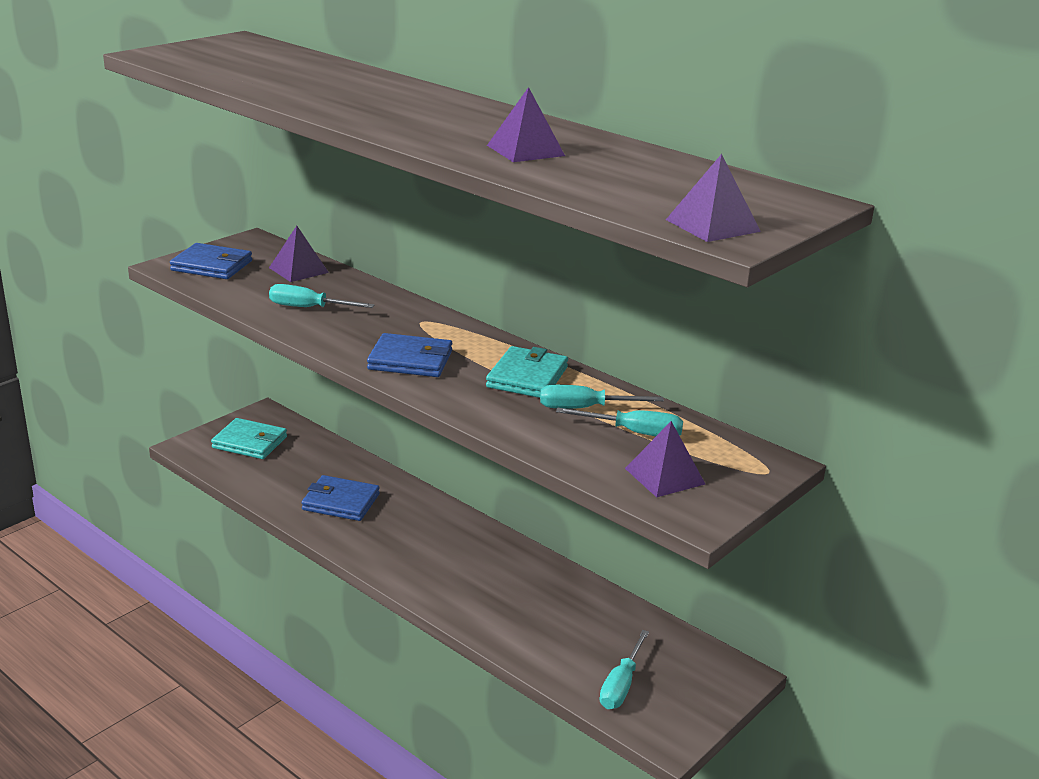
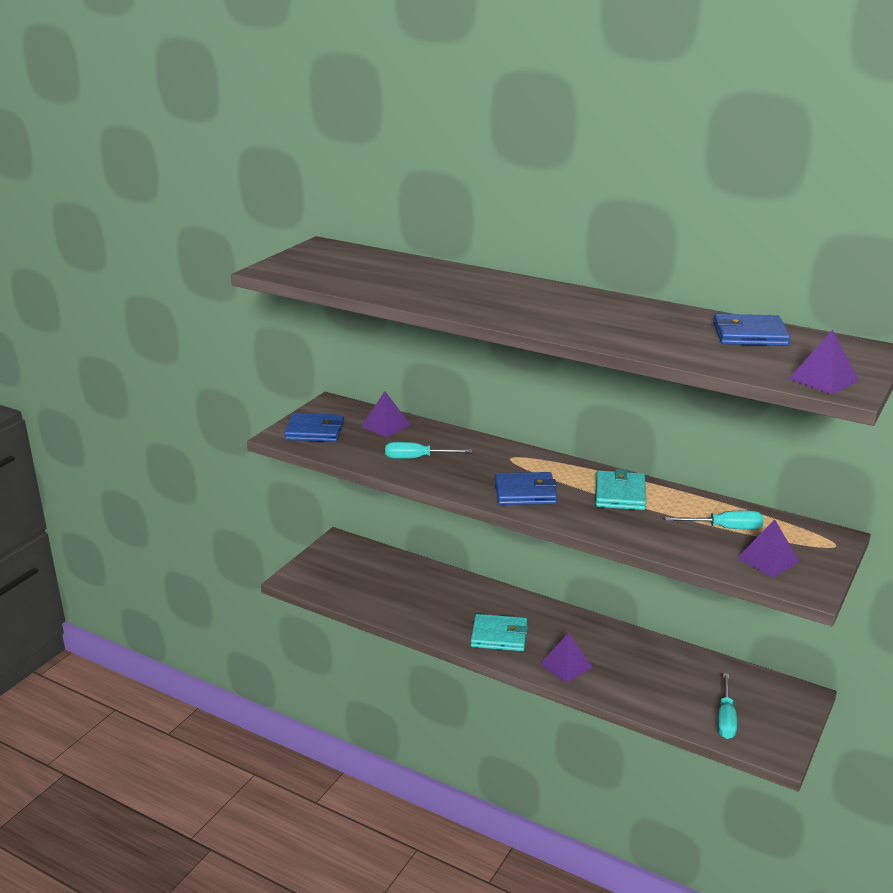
camera: 10 degrees left, 0 degrees up
(249, 442) = (341, 568): turquoise wallet -> turquoise wallet (499, 636)
(341, 502) = (441, 607): blue wallet -> blue wallet (749, 335)
(525, 150) = (637, 329): purple pyramid -> purple pyramid (566, 665)
(585, 408) = (678, 514): turquoise screwdriver -> none

